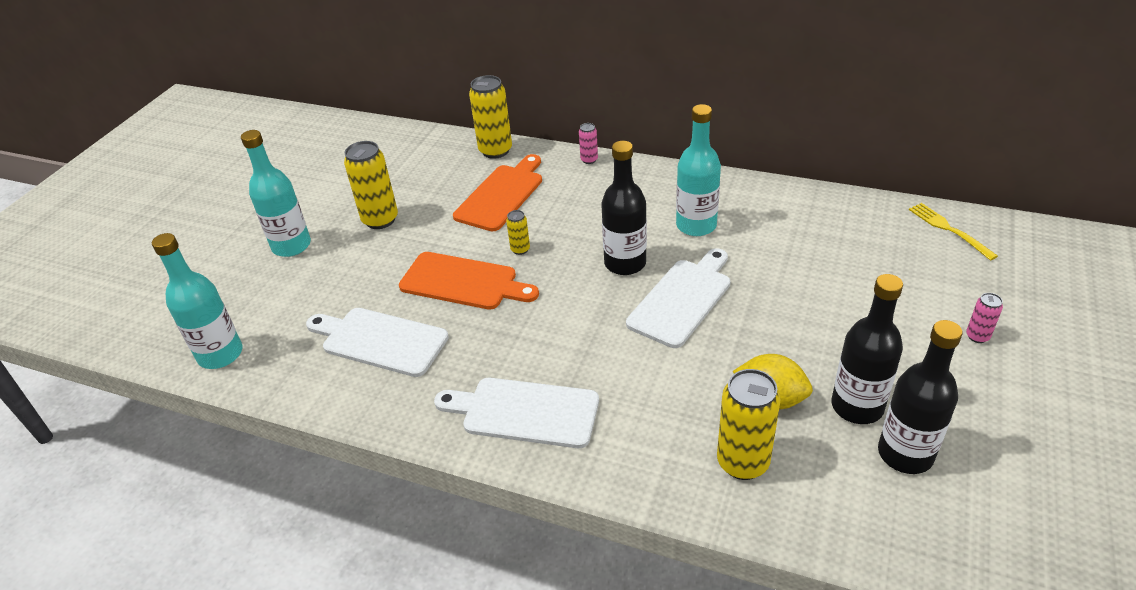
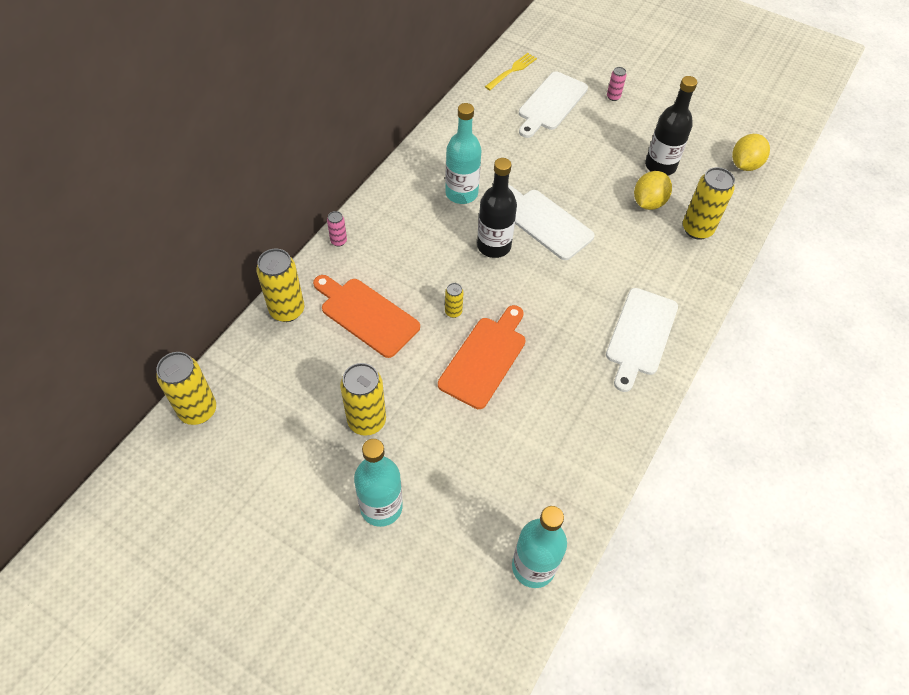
camera: 85 degrees left, 15 degrees up
(380, 341) = (544, 427): white cutting board -> white cutting board (551, 103)
(384, 133) = (198, 410): none -> yellow can
(905, 454) = (698, 158): black bottle -> none
(933, 524) = (745, 165): none -> yellow lemon
(949, 229) = (512, 71): yellow fork -> yellow fork turned 150 degrees clockwise

